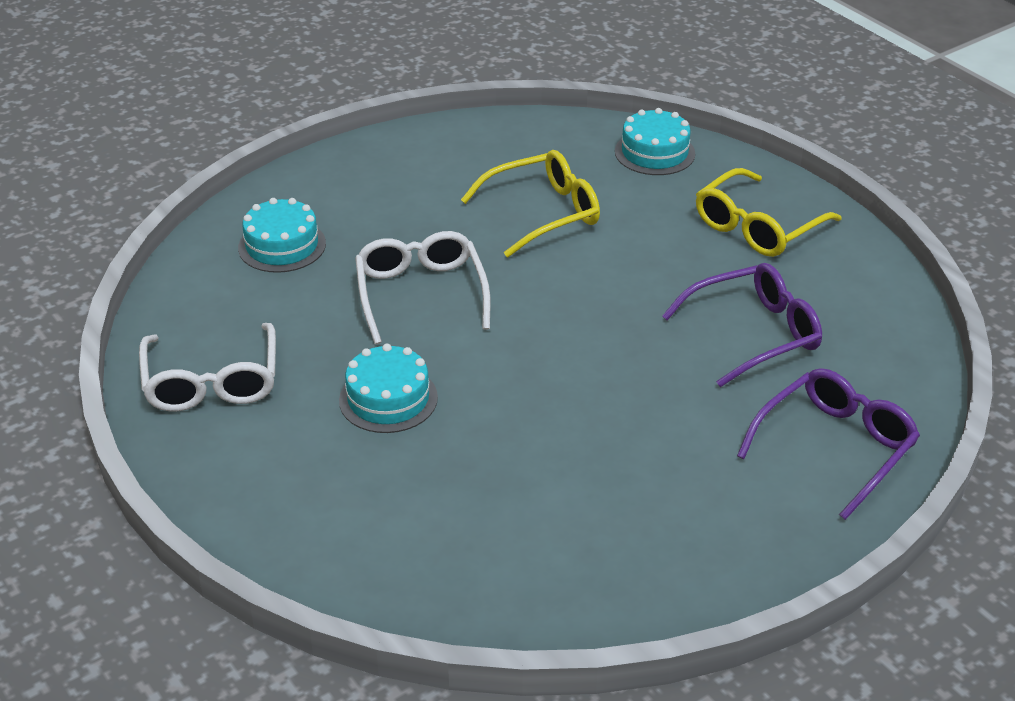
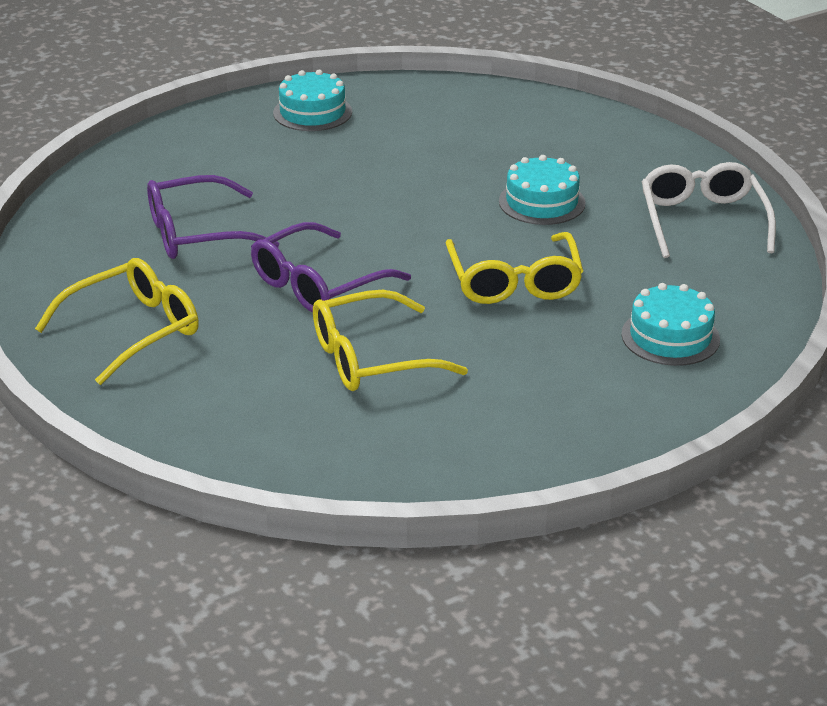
camera: 175 degrees left, 5 degrees down
(421, 294) = (514, 281): white glasses -> yellow glasses
(654, 152) = (208, 430): turquoise cake -> turquoise cake (312, 112)
(834, 448) = (178, 156): purple glasses -> purple glasses (319, 284)

